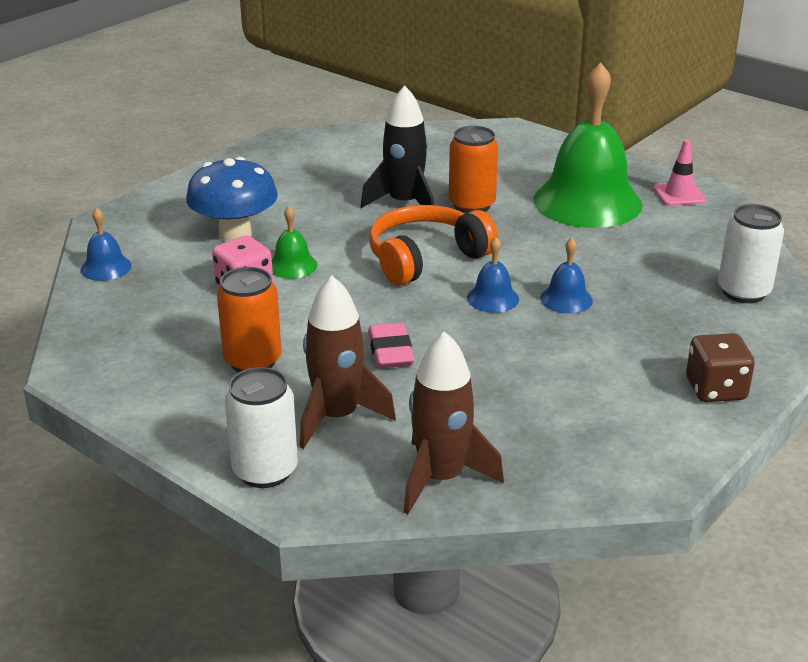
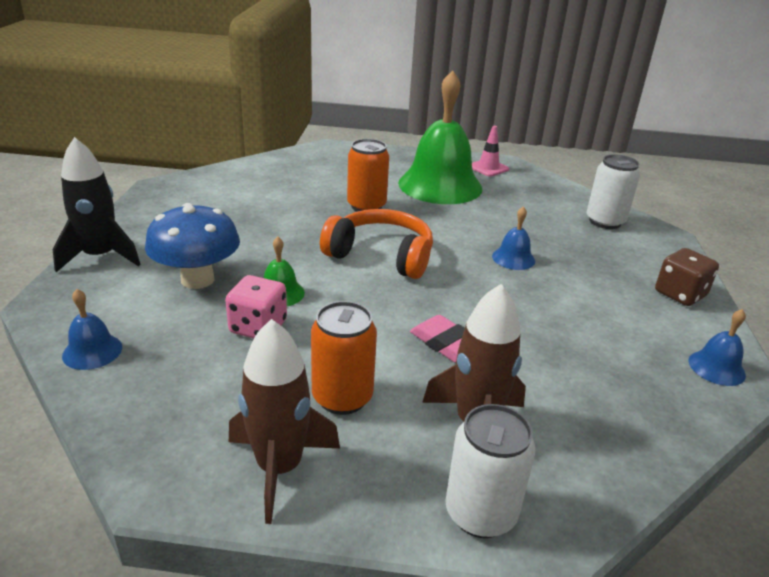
camera: 35 degrees left, 0 degrees up
(404, 203) = (315, 217): black rocket -> black rocket (100, 257)
(426, 258) = (381, 255): orange headphones -> orange headphones turned 90 degrees clockwise
(441, 478) = (620, 447): brown rocket -> brown rocket (279, 468)
(492, 298) = (465, 273): blue bell -> blue bell (716, 367)

